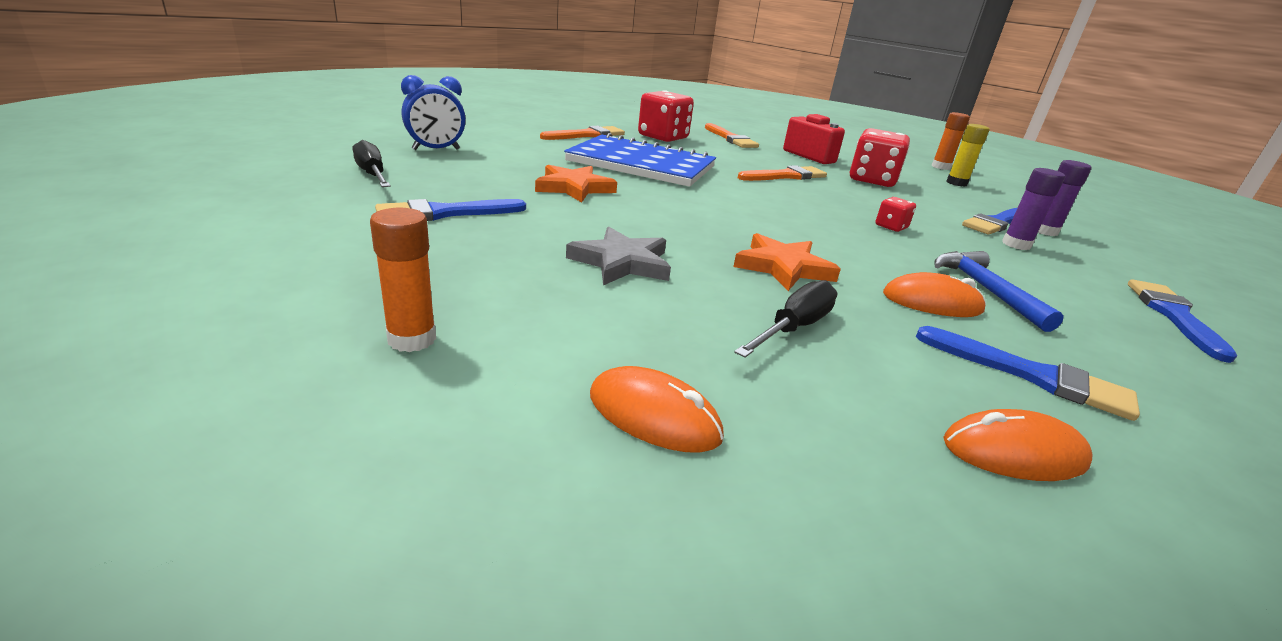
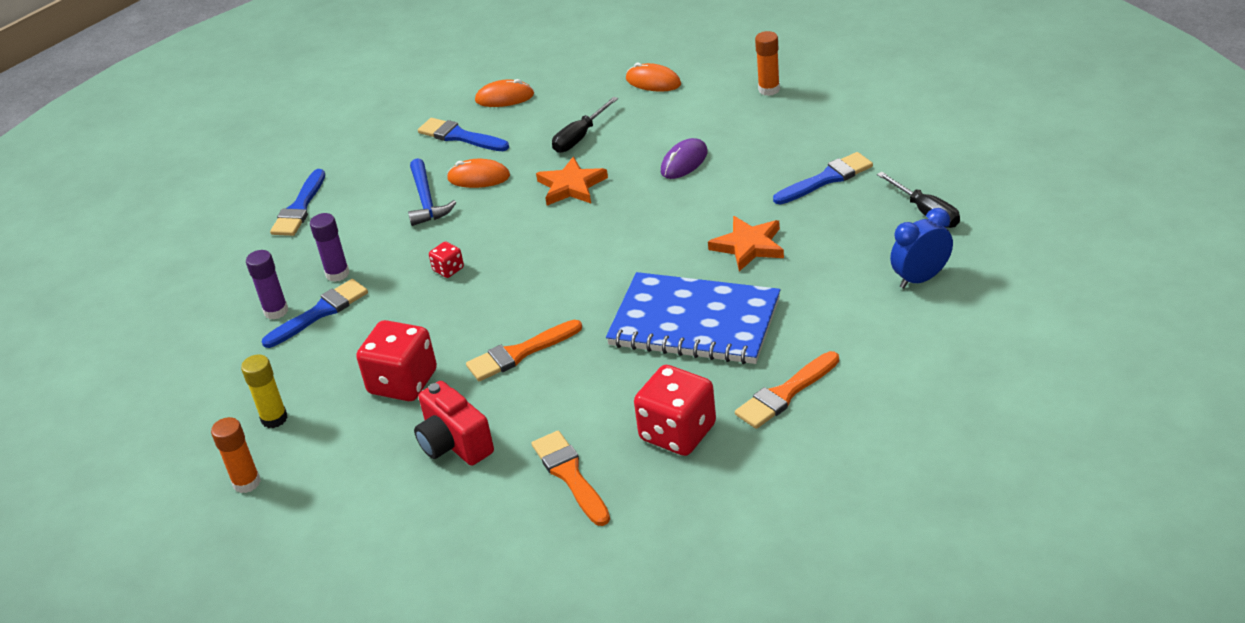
camera: 175 degrees left, 10 degrees up
(621, 262) = (684, 162): grey star -> purple mouse

